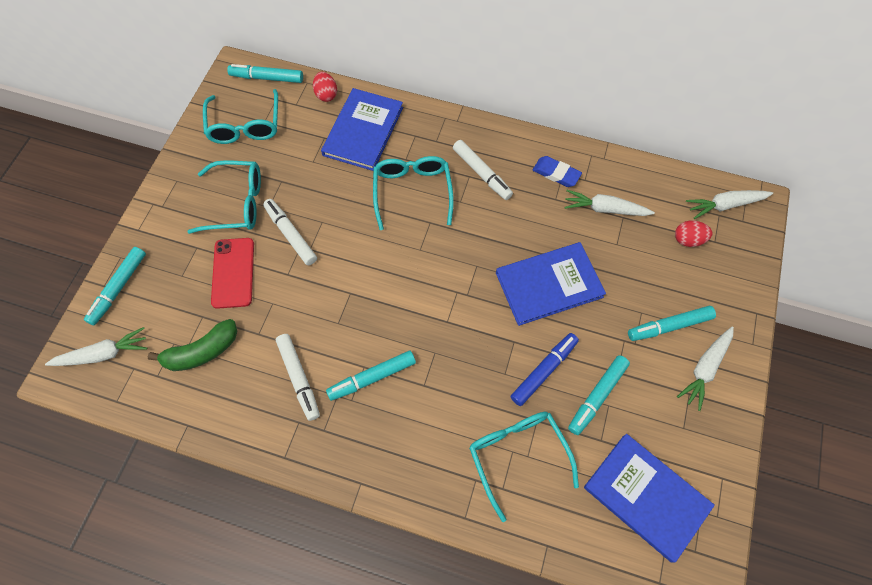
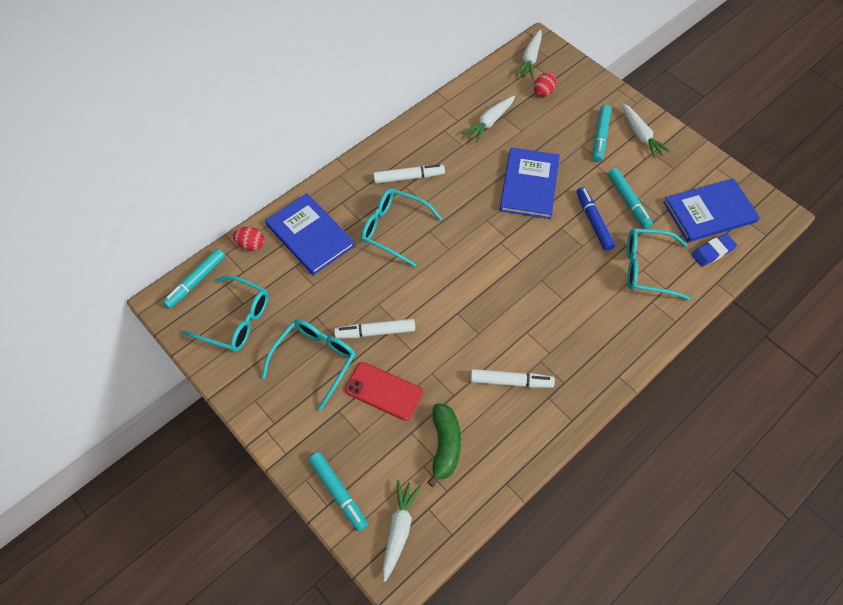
camera: 60 degrees left, 5 degrees down
(372, 377) = (539, 330): turquoise marker -> none
(556, 173) = (441, 134): blue eraser -> blue eraser (712, 252)

